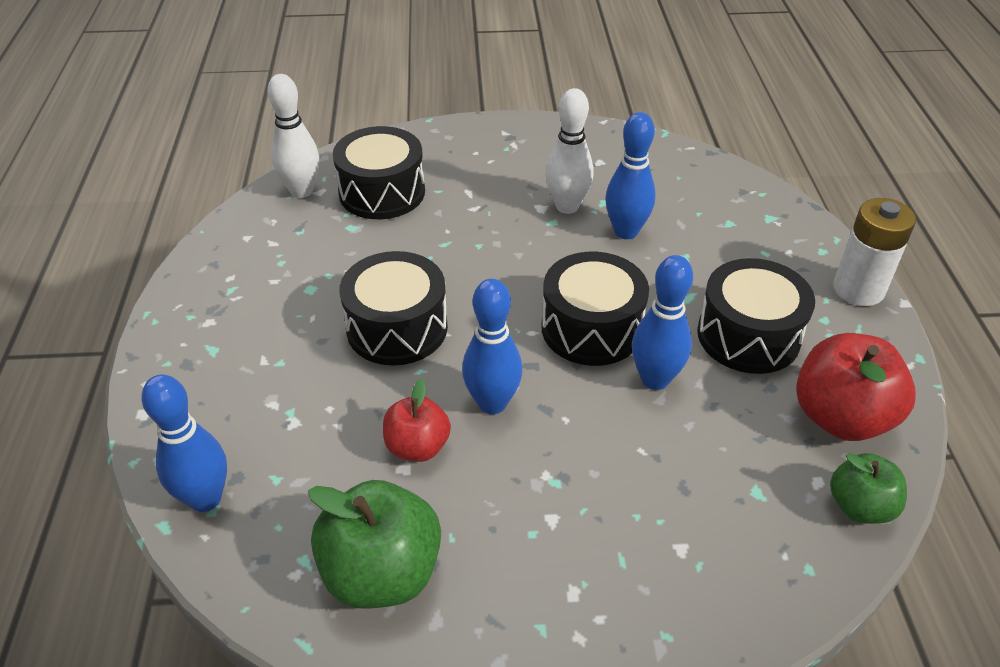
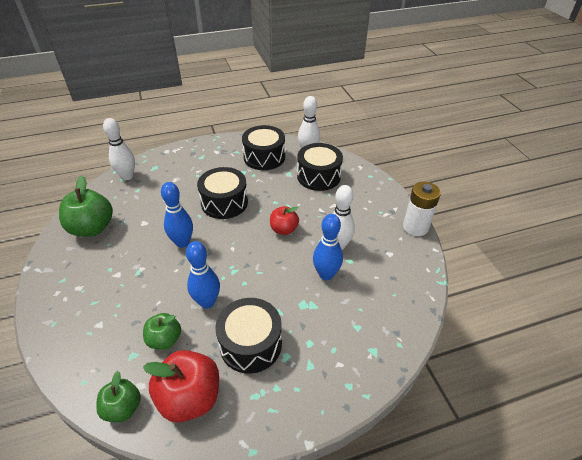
camera: 75 degrees right, 0 degrees up
(205, 498) = (127, 176): blue bowling pin -> white bowling pin
(417, 447) = (155, 224): red apple -> red apple (284, 229)
(591, 328) = (240, 270): black drum -> black drum (264, 157)
(729, 444) = (165, 339): none -> green apple
(858, 289) = (313, 410): white battery -> white battery (415, 227)

